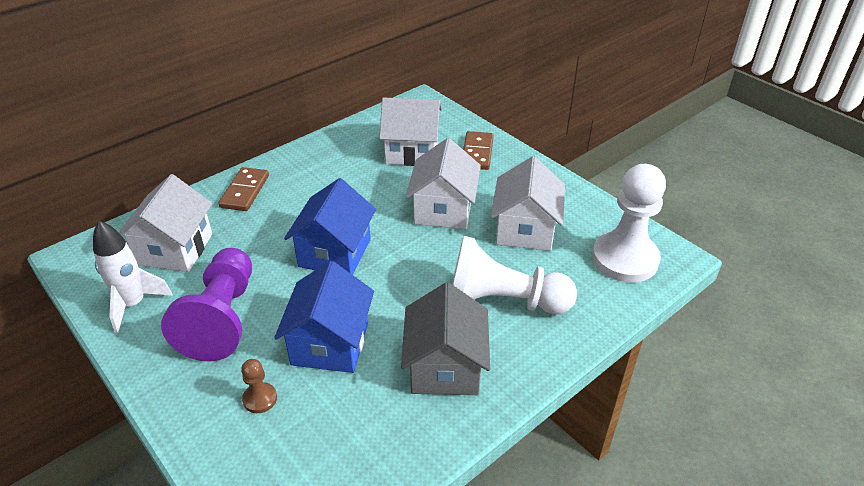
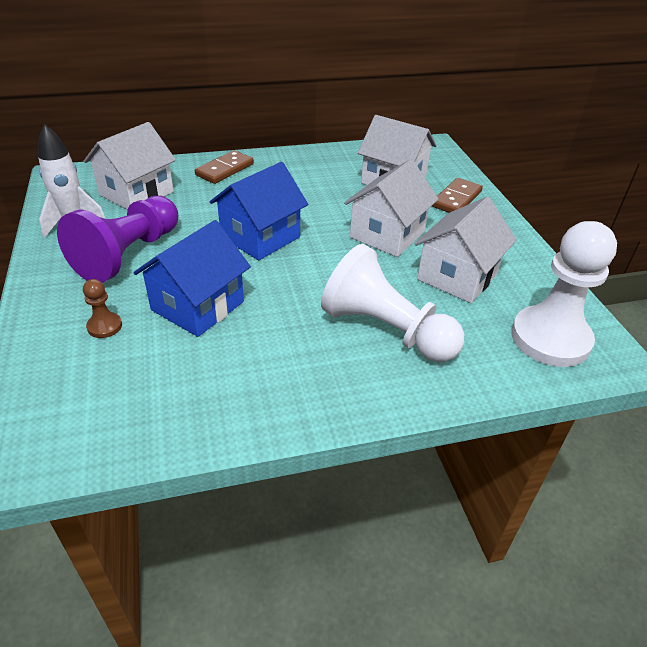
camera: 25 degrees right, 0 degrees up
(445, 367) = (284, 365): grey house -> none

